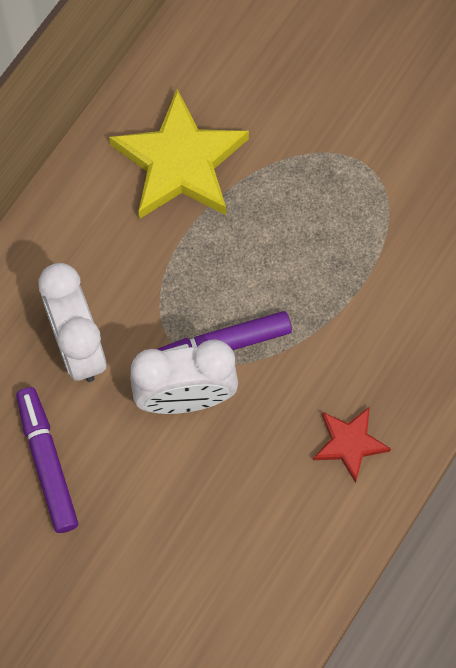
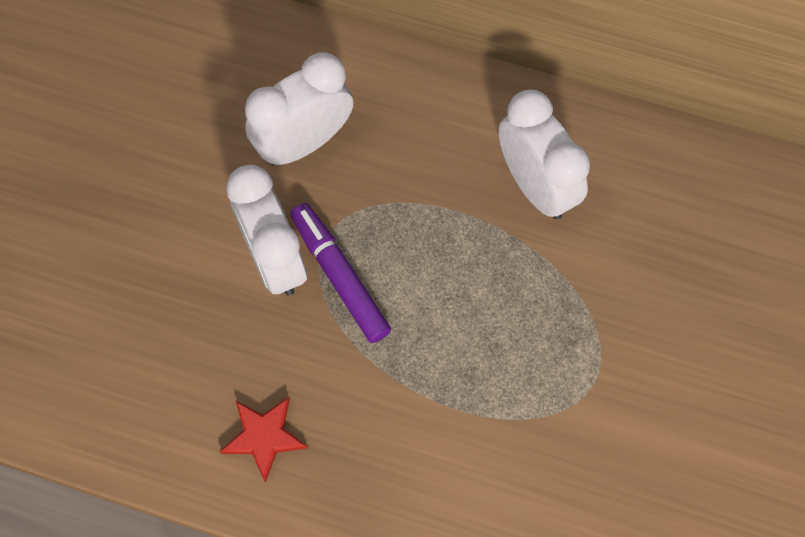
camera: 75 degrees right, 0 degrees up
(47, 463) = (175, 147): purple marker -> none
(180, 162) = (535, 185): yellow star -> white clock

